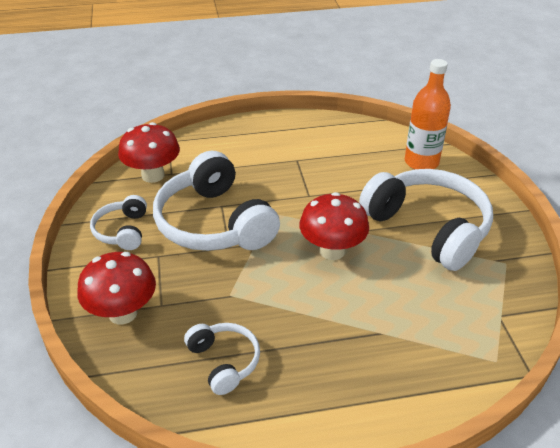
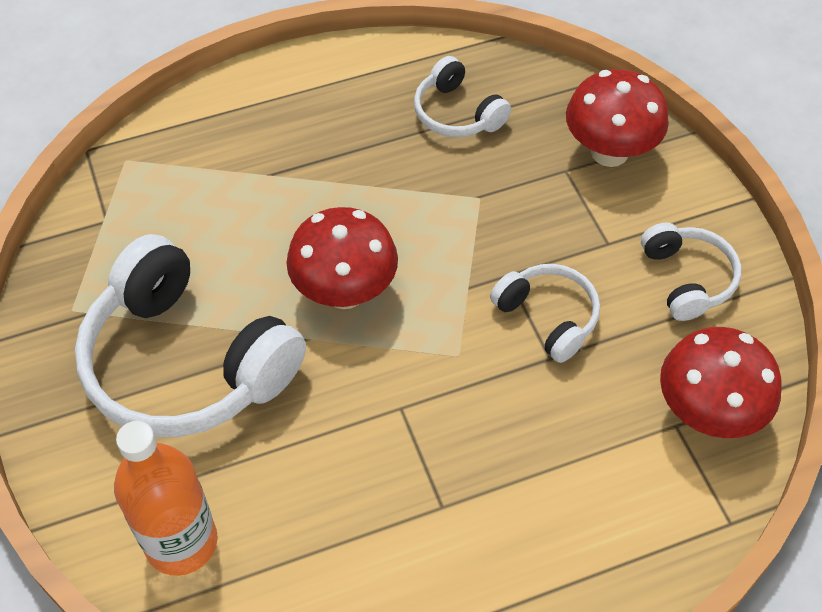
camera: 170 degrees right, 15 degrees up
(214, 223) = (548, 317): white headphones -> white headphones, size x0.50

